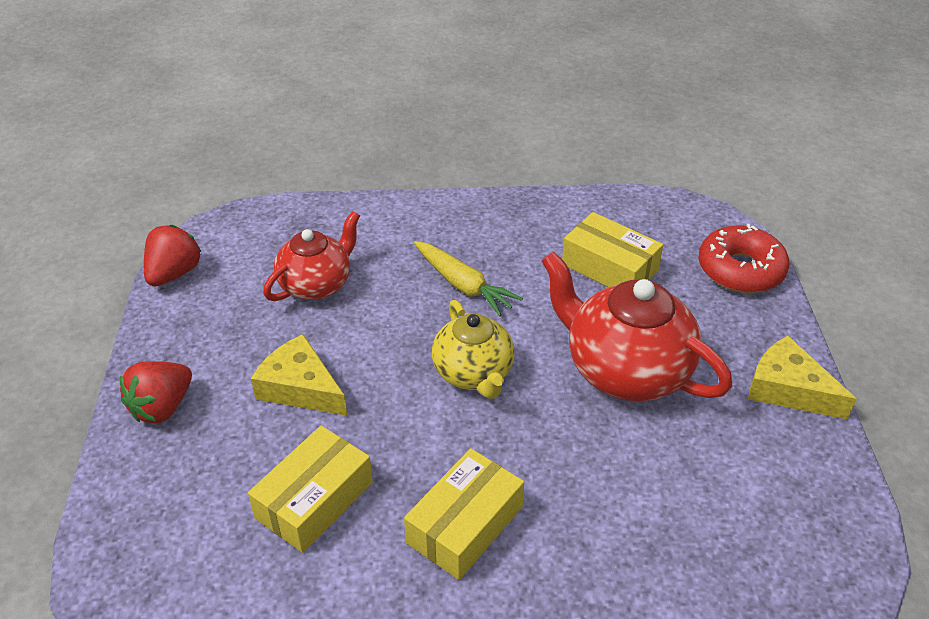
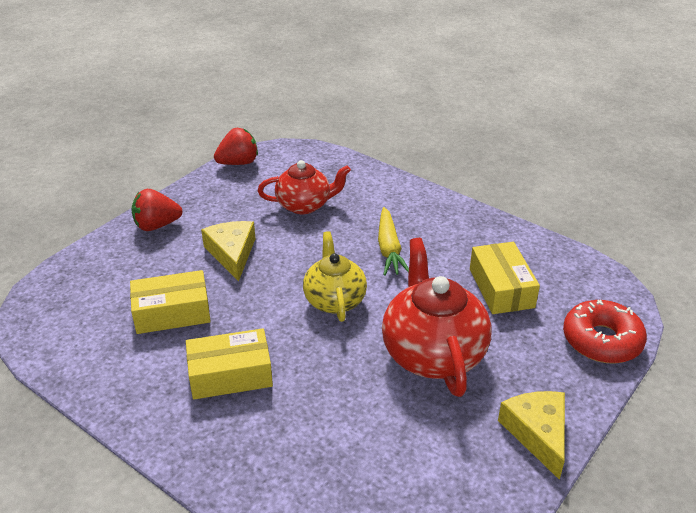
camera: 40 degrees right, 5 degrees down
(473, 373) = (334, 300): yellow teapot -> yellow teapot turned 150 degrees clockwise

